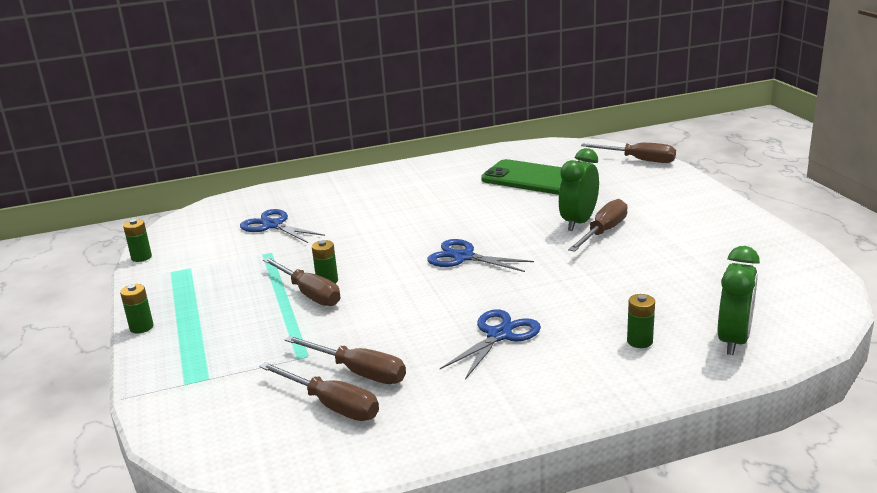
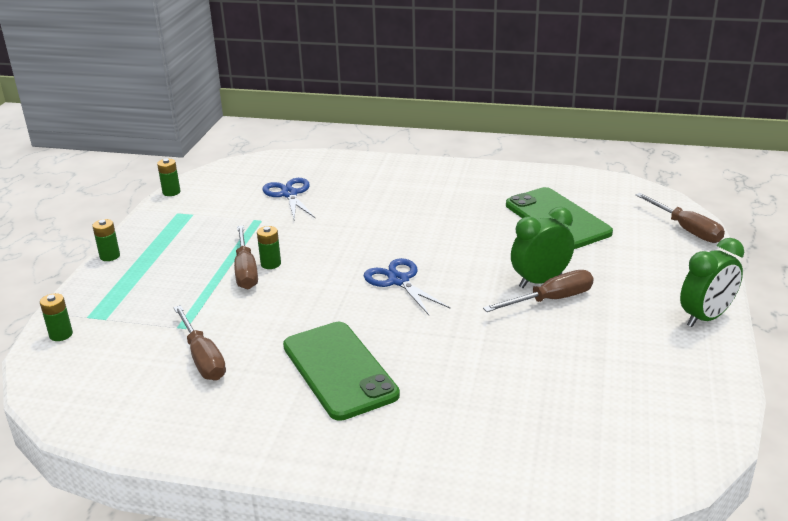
camera: 30 degrees right, 5 degrees up
(332, 405) = (155, 379): brown screwdriver -> none
(499, 335) = (339, 370): blue scissors -> green phone
(639, 341) = (445, 427): green battery -> green battery (61, 334)
(733, 340) = (530, 464): green clock -> green clock (706, 317)

